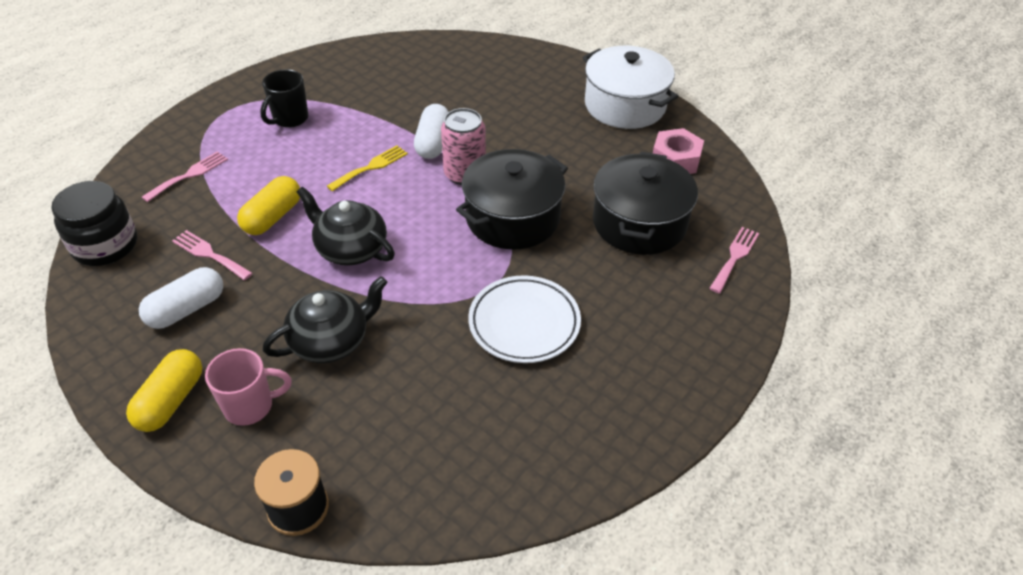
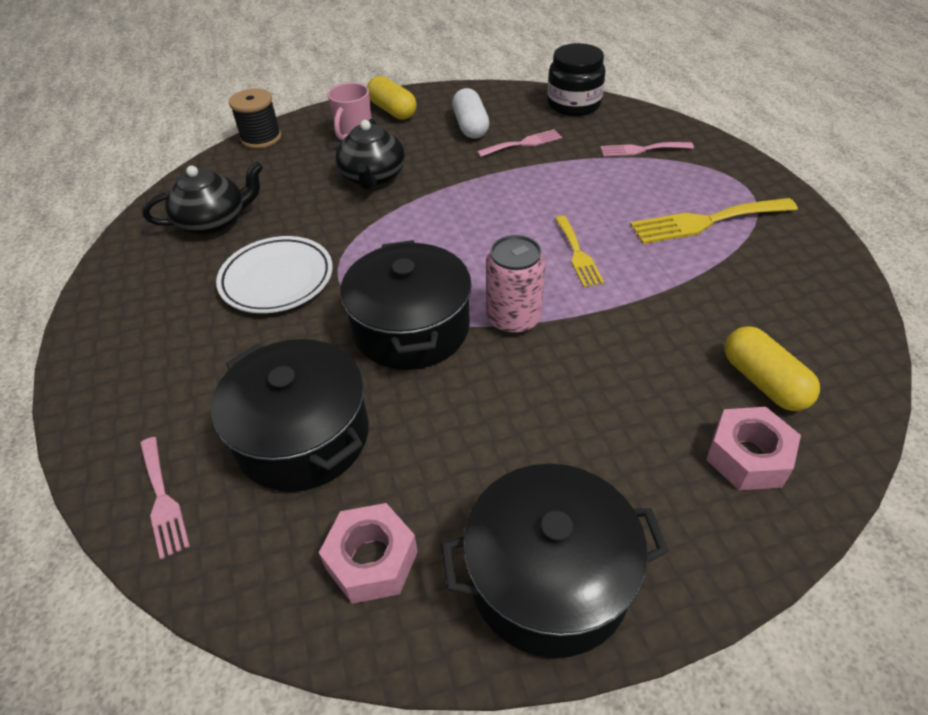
camera: 125 degrees right, 0 degrees up
(189, 175) = (641, 149): pink fork -> pink fork turned 105 degrees clockwise
(273, 217) = (545, 180): yellow capsule -> yellow capsule (763, 382)
(290, 119) = (706, 221): black mug -> yellow fork
(350, 249) = (465, 211): black teapot -> black teapot (214, 222)
(433, 142) = (591, 314): white capsule -> none
(501, 67) = (747, 457): none -> pink nut
(625, 105) = (549, 578): white pot -> black pot

